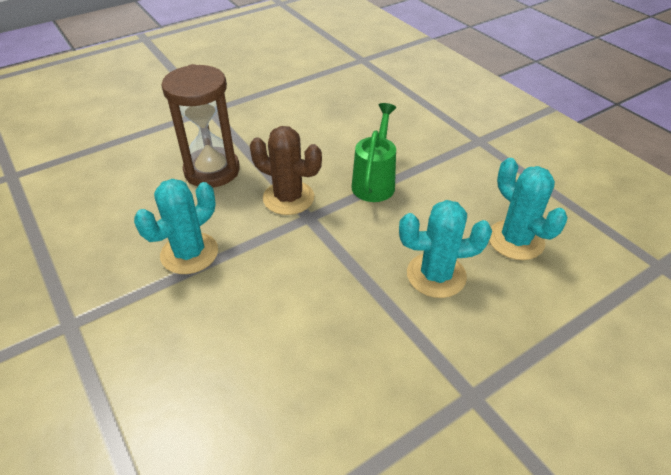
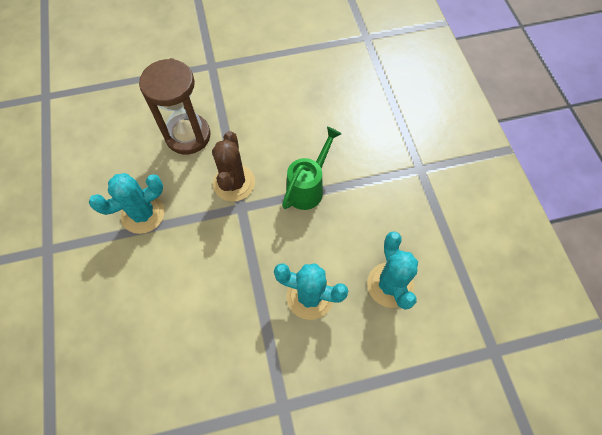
camera: 20 degrees right, 20 degrees up
(288, 198) = (234, 183): brown cactus -> brown cactus turned 45 degrees clockwise

